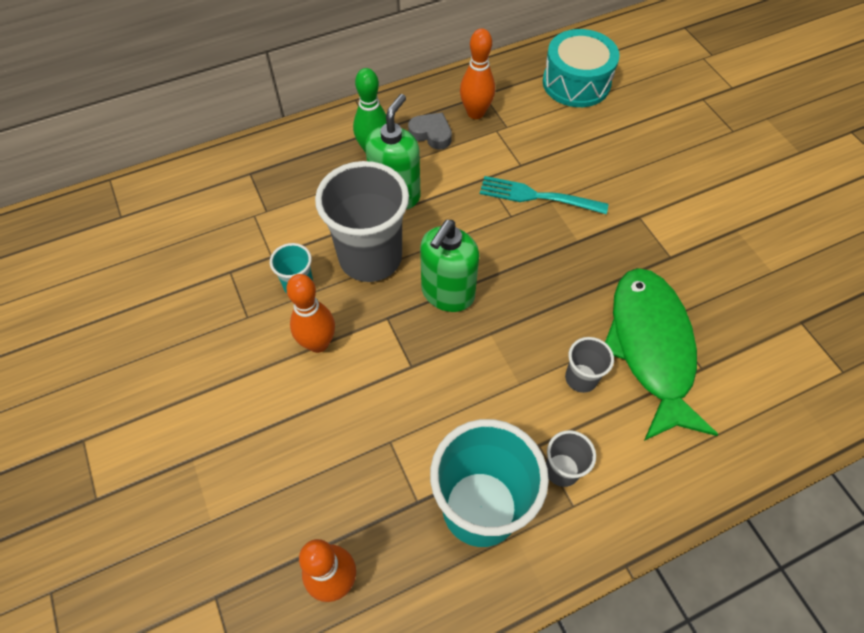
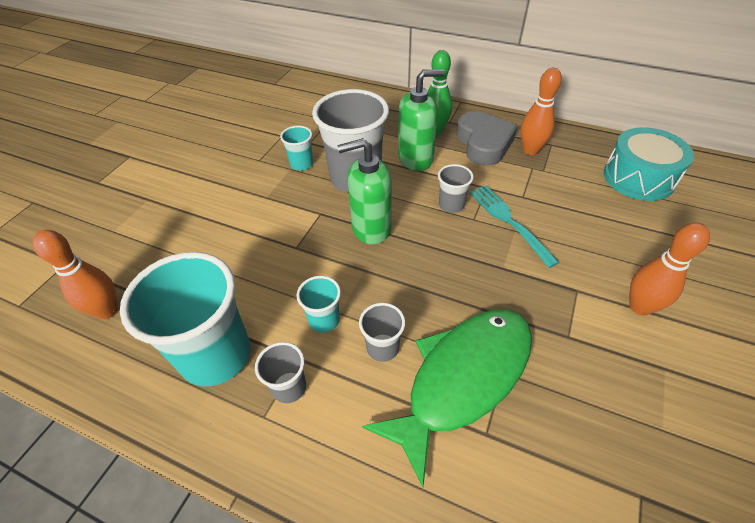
camera: 50 degrees right, 10 degrees down
(318, 343) = (270, 197): orange bowling pin -> orange bowling pin (640, 307)
(431, 134) = (483, 143): grey heart -> grey heart, size x1.72
(480, 217) = (451, 205): none -> grey cup
(517, 400) = (324, 320): none -> turquoise cup

